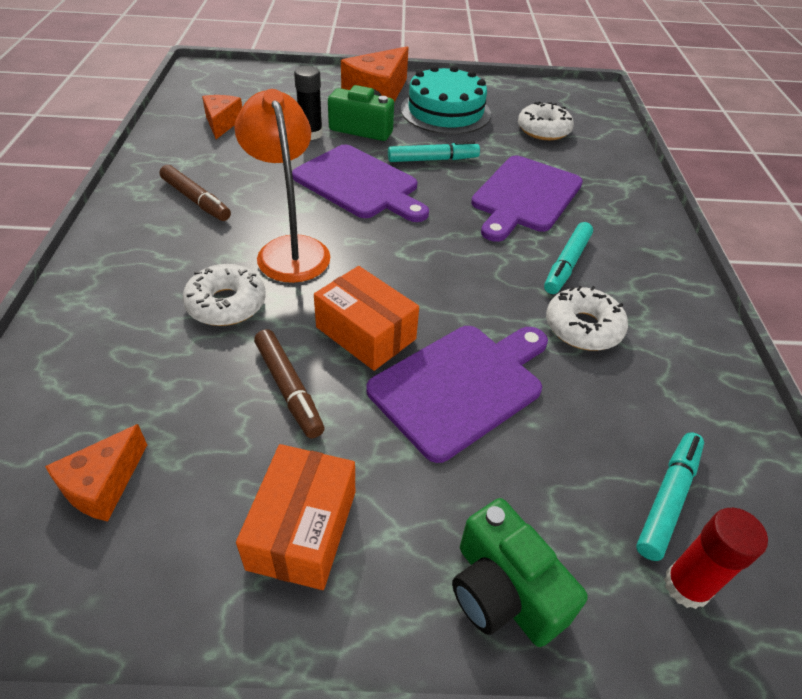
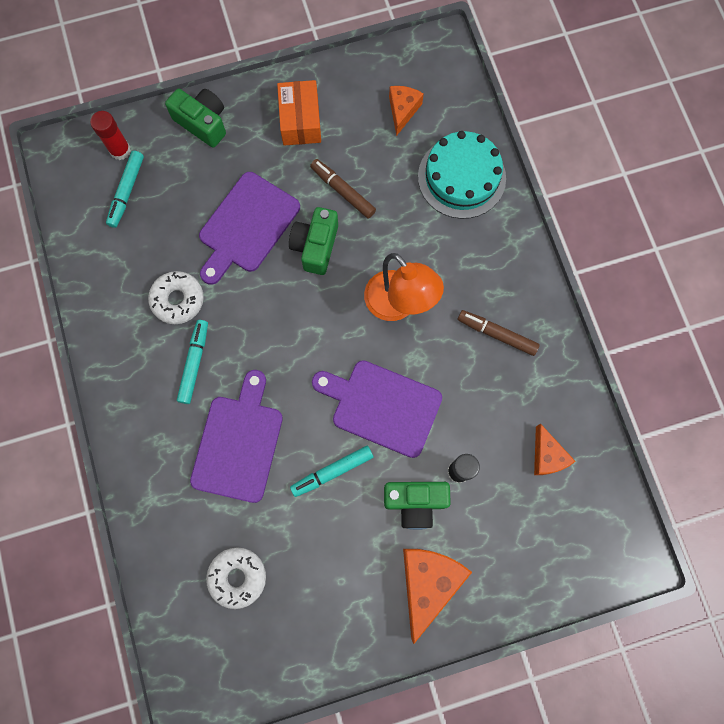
camera: 165 degrees right, 30 degrees up
(226, 304) = (412, 239): white donut -> none
(366, 333) = (315, 246): orange box -> green camera
(445, 111) = (346, 575): turquoise cake -> turquoise cake (461, 177)

